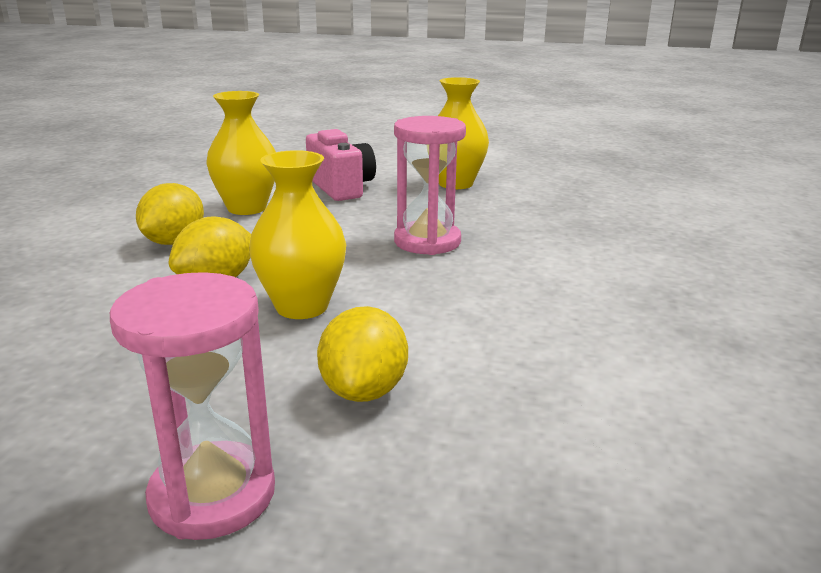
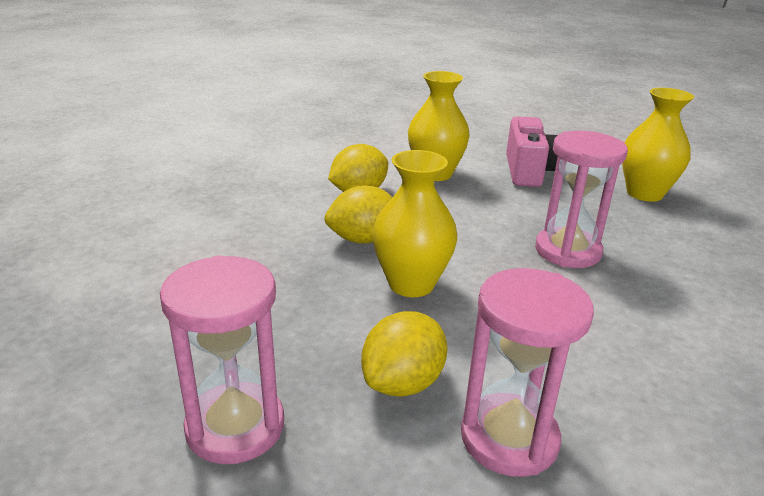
camera: 30 degrees right, 5 degrees up
(497, 399) = (509, 438): none -> pink hourglass

